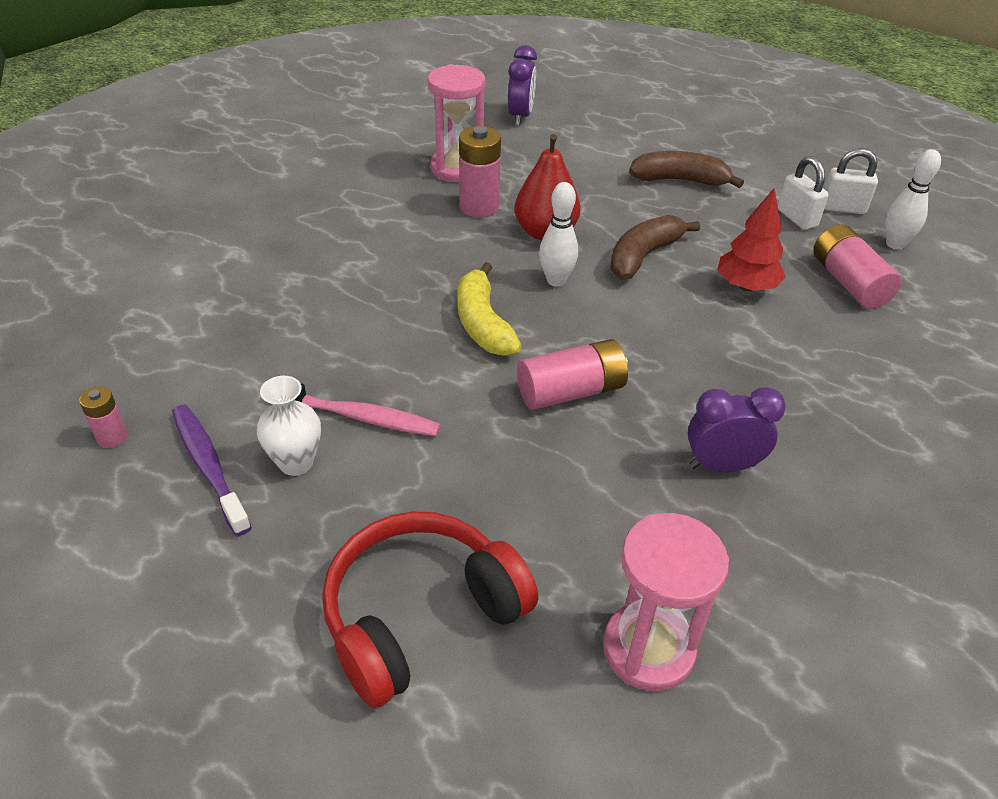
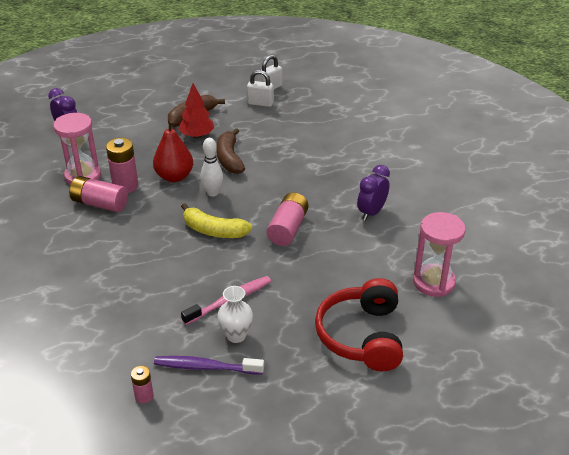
camera: 50 degrees left, 5 degrees down
(746, 286) = (284, 144): red tree -> red tree (197, 136)
(848, 282) = (314, 117): pink battery -> pink battery (100, 204)
(894, 244) = (308, 91): white bowling pin -> none

